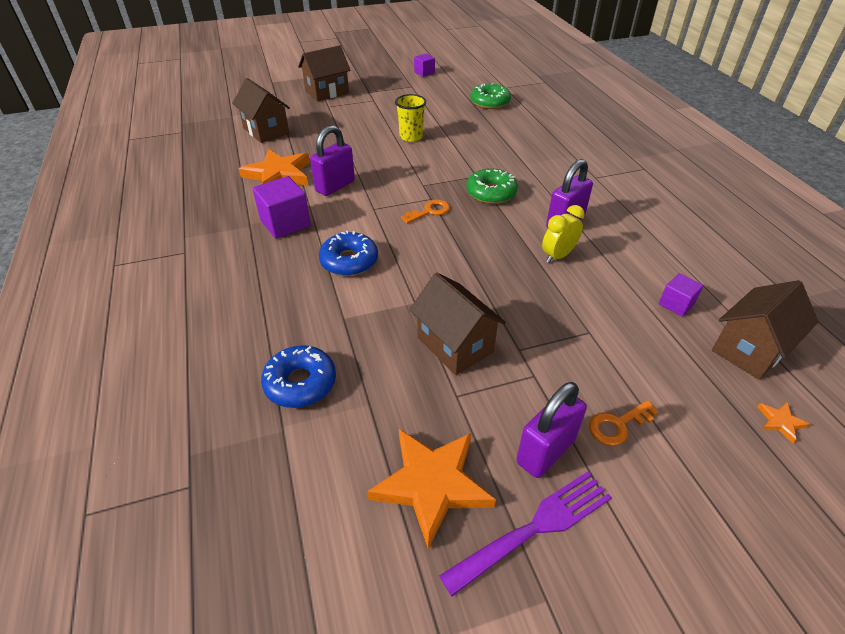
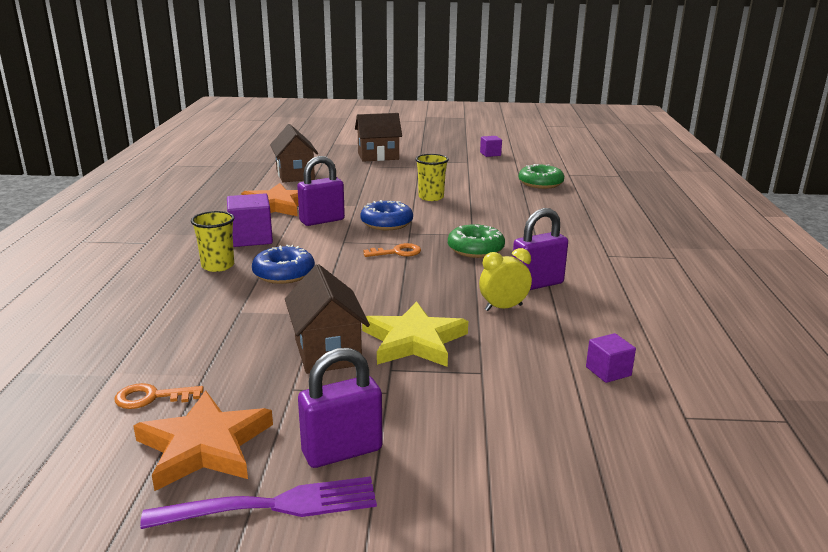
camera: 20 degrees right, 20 degrees down
(280, 266) = (218, 266): none -> yellow cup
(300, 383) = (157, 347): blue donut -> blue donut (386, 223)
(515, 312) = (414, 341): none -> yellow star
(618, 425) = (442, 451): orange key -> orange key (152, 397)
(749, 349) = (667, 428): brown house -> none
(780, 422) = (648, 498): orange star -> none

